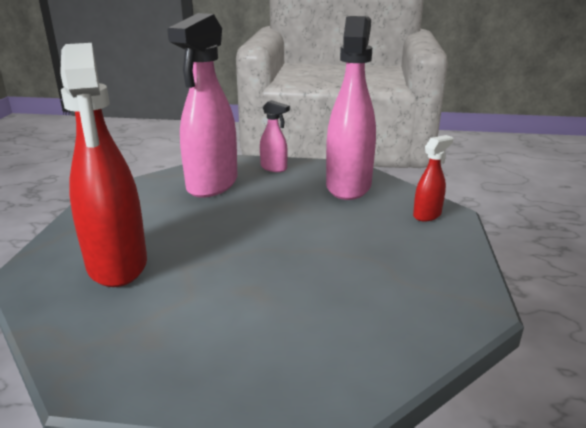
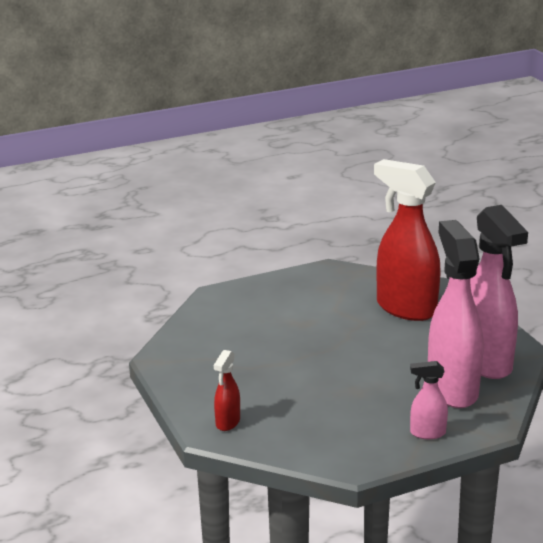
camera: 150 degrees right, 0 degrees up
(348, 186) = (326, 434): pink spray bottle -> pink spray bottle (485, 363)

